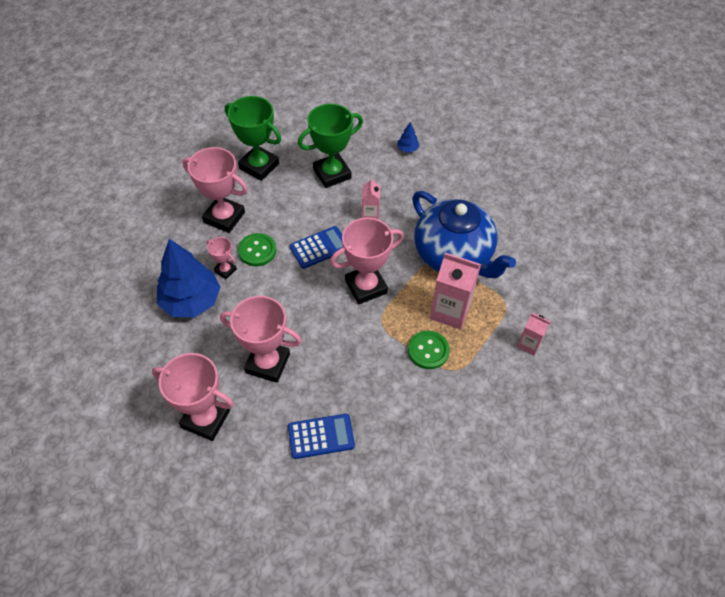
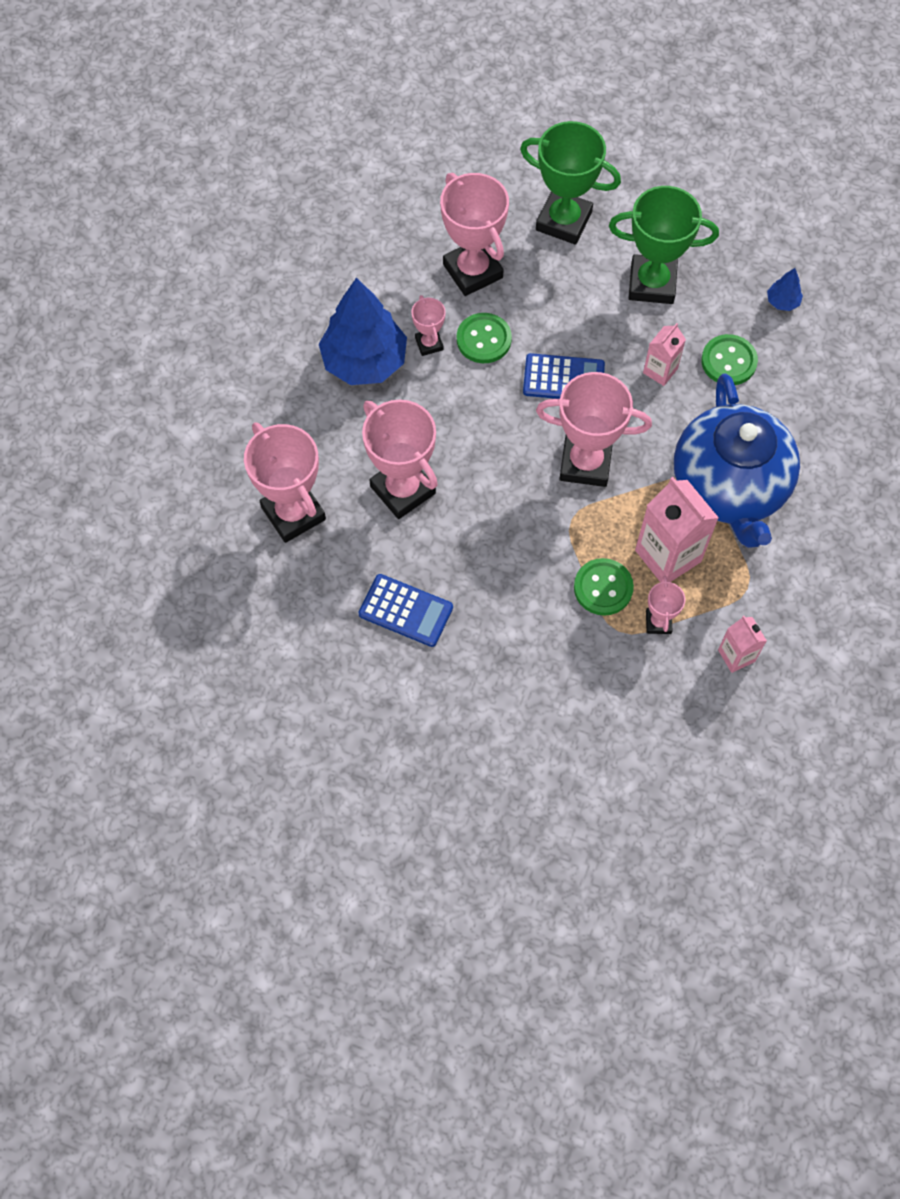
camera: 35 degrees right, 10 degrees up
(259, 166) = (563, 221): green trophy -> green trophy turned 45 degrees counterclockwise
(403, 192) = (728, 361): none -> green button
(473, 351) = (658, 622): none -> pink trophy

